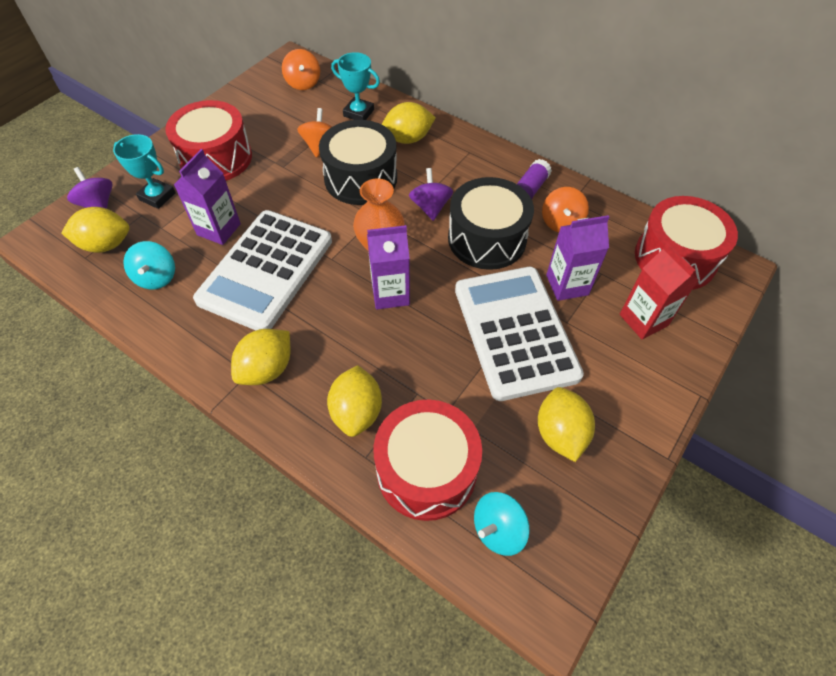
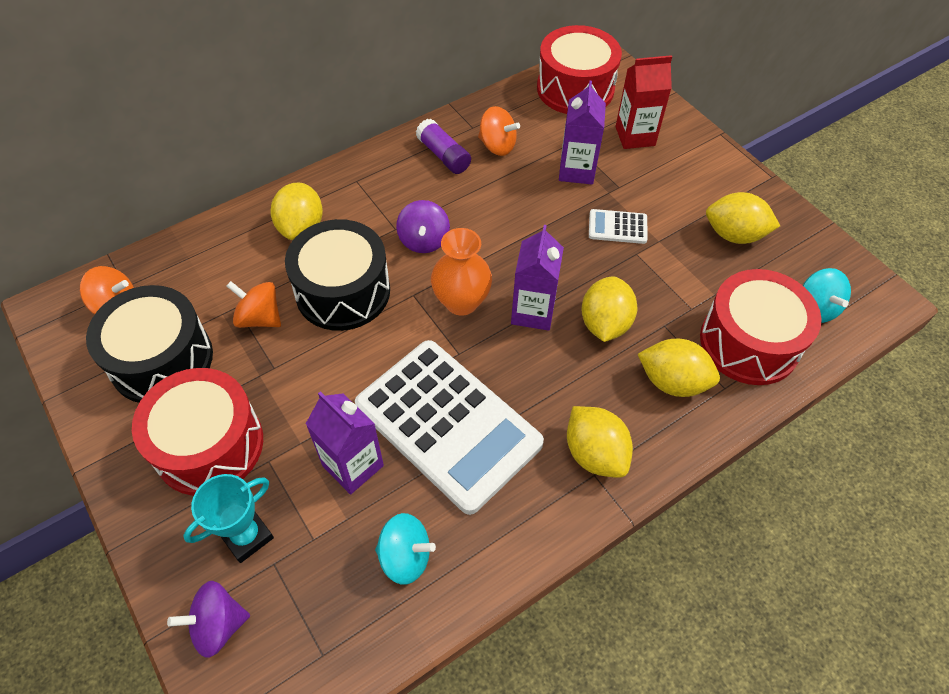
camera: 70 degrees left, 0 degrees up
(106, 244) = (311, 620): yellow lemon -> yellow lemon (605, 323)
(358, 113) = (222, 262): turquoise trophy -> none
(430, 207) = (424, 240): purple spinning top -> purple spinning top turned 105 degrees counterclockwise
(487, 239) = (492, 208): black drum -> black drum (162, 360)
(515, 332) = (617, 227): white calculator -> white calculator, size x0.40

